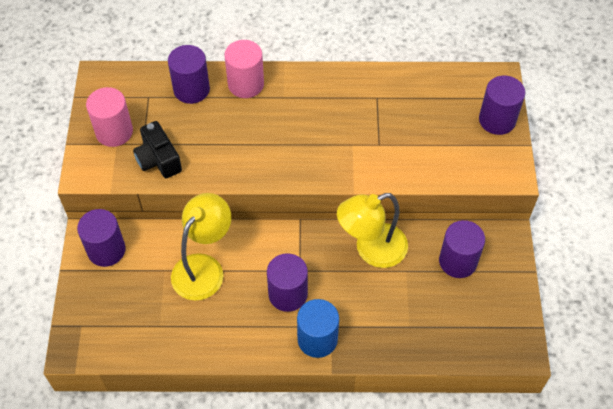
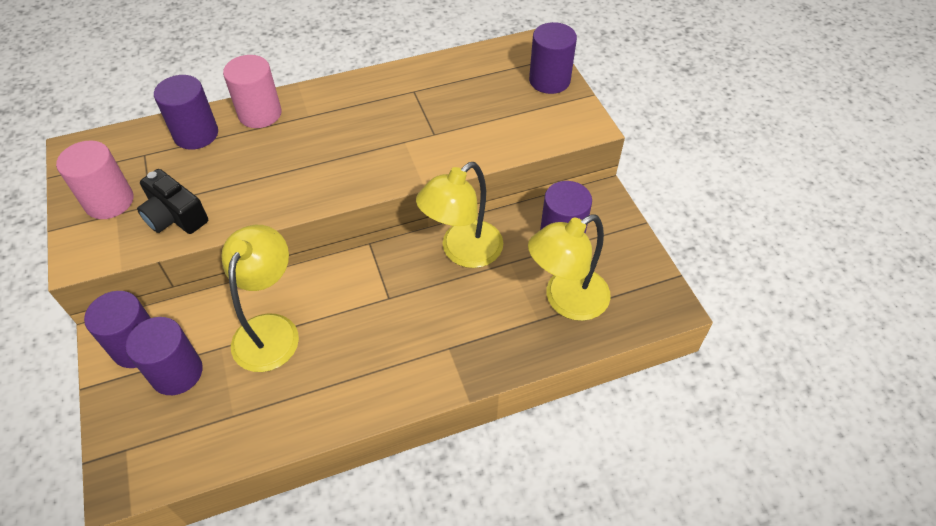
camera: 20 degrees left, 5 degrees down
(288, 294) = (383, 328): purple cylinder -> purple cylinder (177, 372)
(317, 339) = (437, 367): blue cylinder -> none
(438, 318) = (566, 300): none -> yellow lamp

